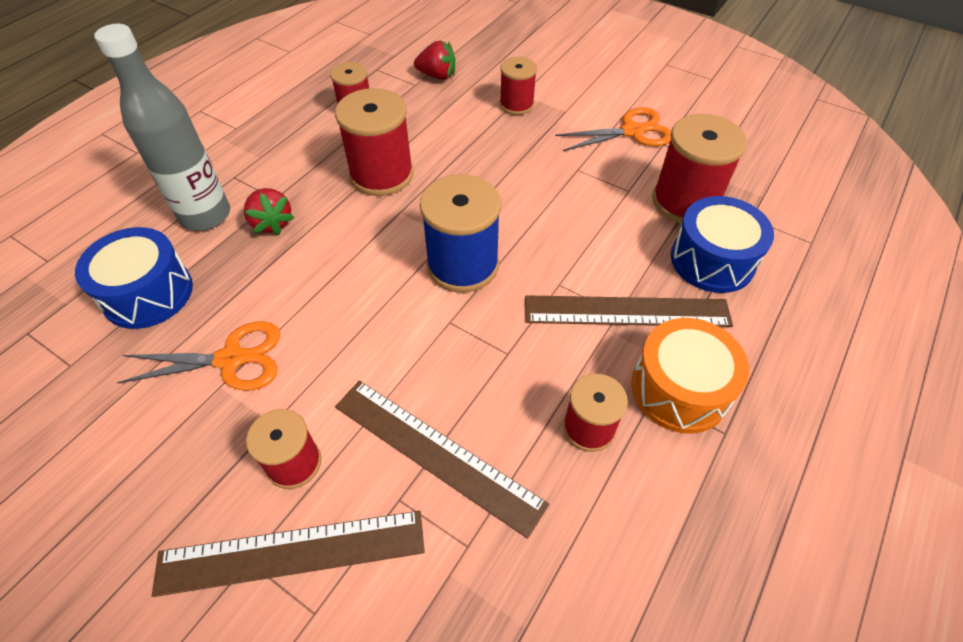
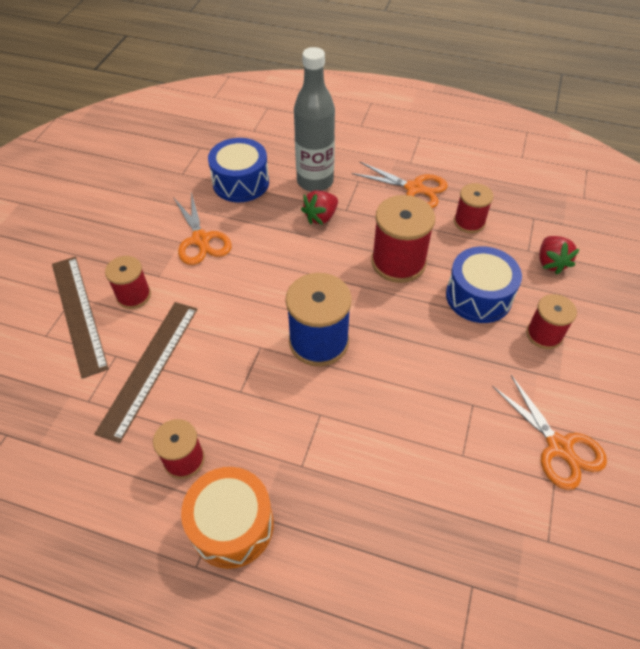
camera: 75 degrees right, 0 degrees up
(280, 135) = (414, 188): none -> orange scissors
(626, 312) = (304, 472): brown ruler -> none
(685, 201) = (469, 512): red spool -> none
(712, 260) = (392, 545): blue drum -> blue drum (478, 296)

